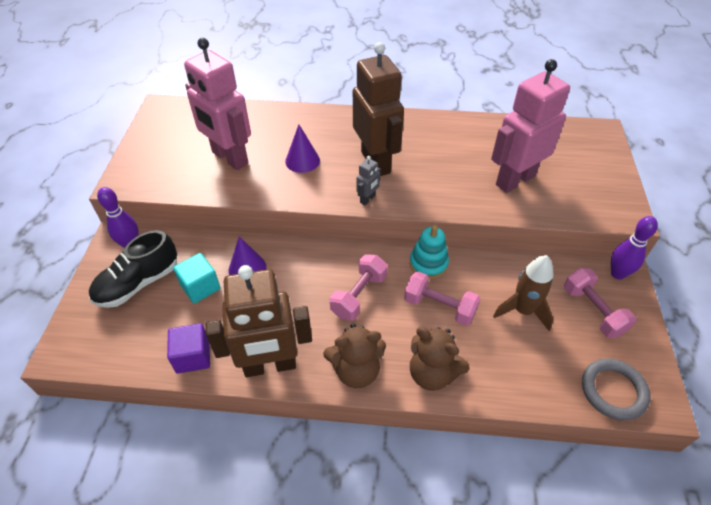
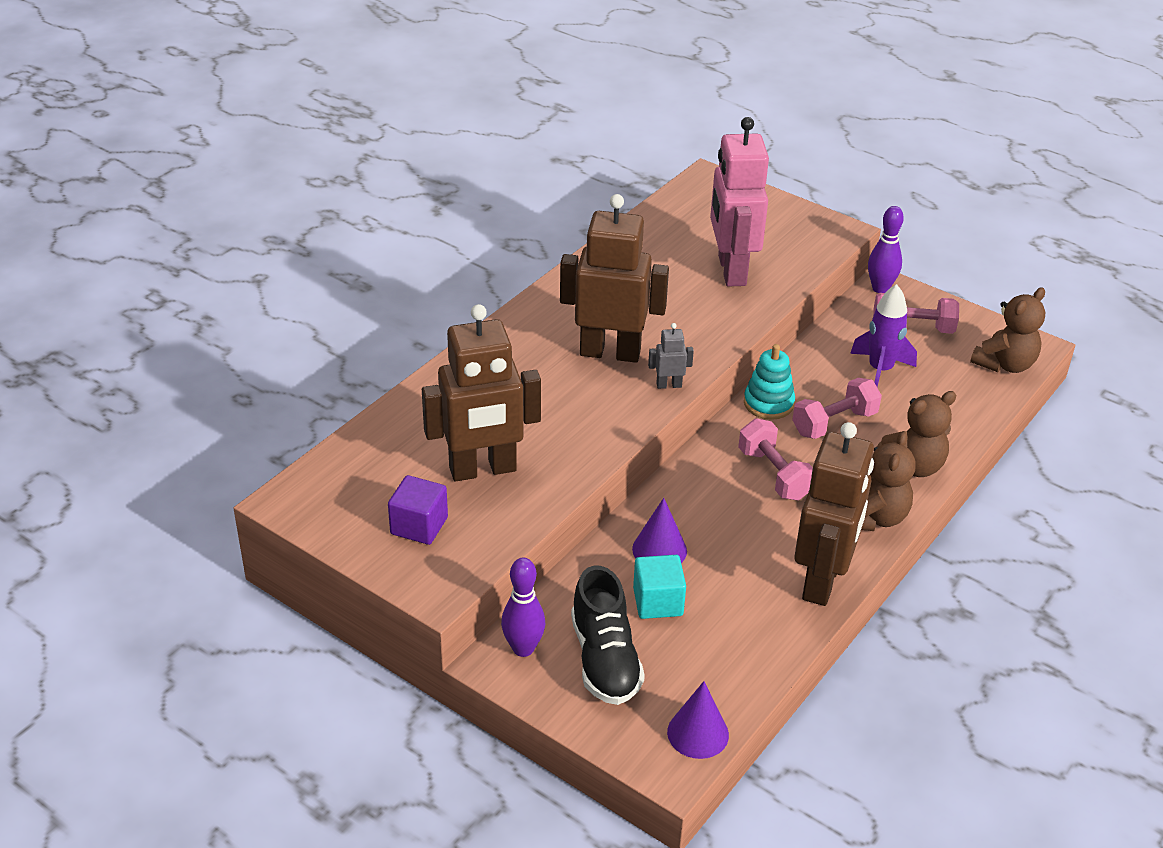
camera: 60 degrees left, 10 degrees down
(193, 356) = (765, 642): purple cube -> purple cube (419, 526)
(229, 158) = (483, 470): pink robot -> brown robot
(302, 160) = (550, 409): purple cone -> purple cone (698, 733)
(368, 199) = (669, 385): grey robot -> grey robot turned 75 degrees counterclockwise
(522, 310) = (880, 370): brown rocket -> purple rocket
(613, 391) = (1005, 364): grey ring -> brown teddy bear

